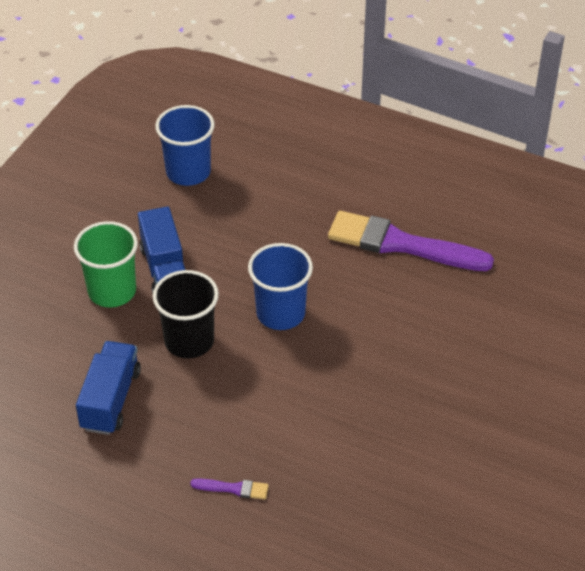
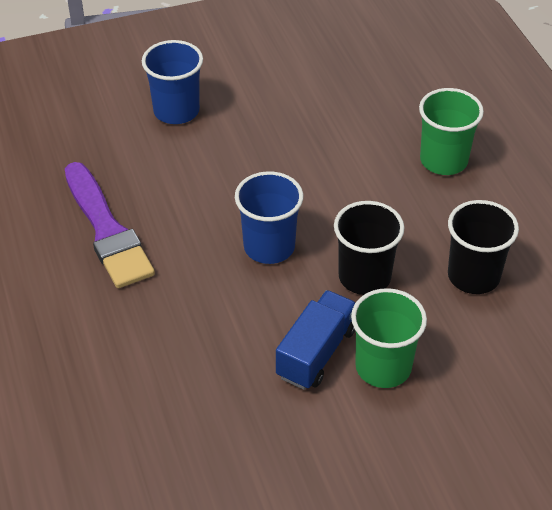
camera: 135 degrees left, 0 degrees up
(111, 400) = (473, 276): blue truck -> black cup
(188, 172) = (181, 440): blue cup -> blue cup (176, 111)
(233, 488) = (443, 160): purple brush -> green cup

